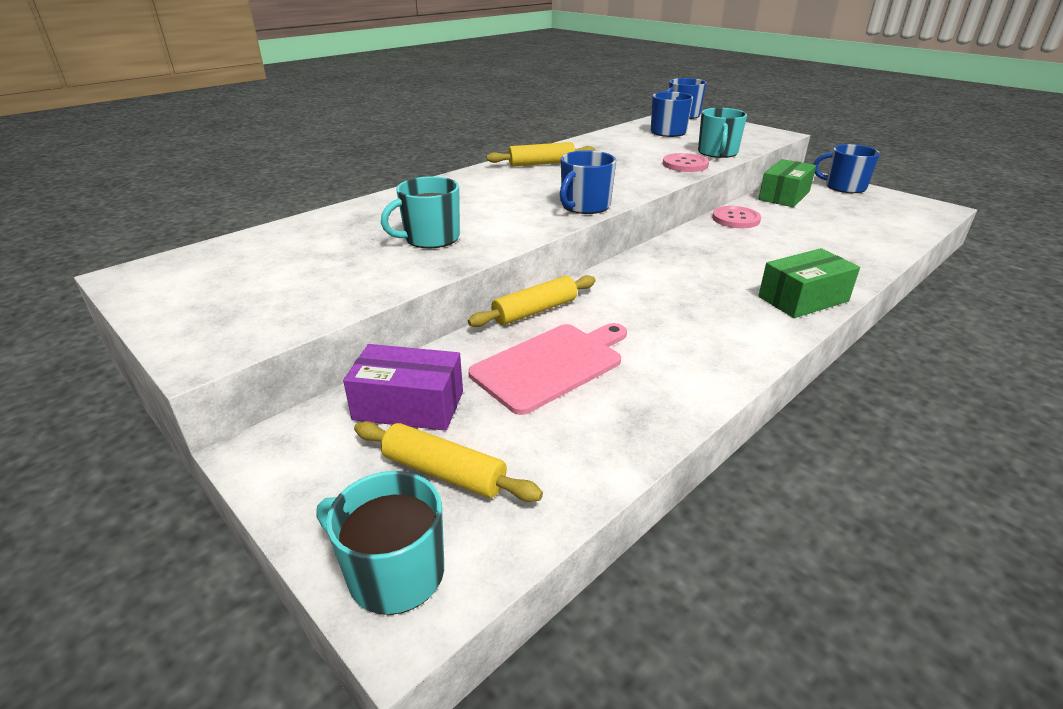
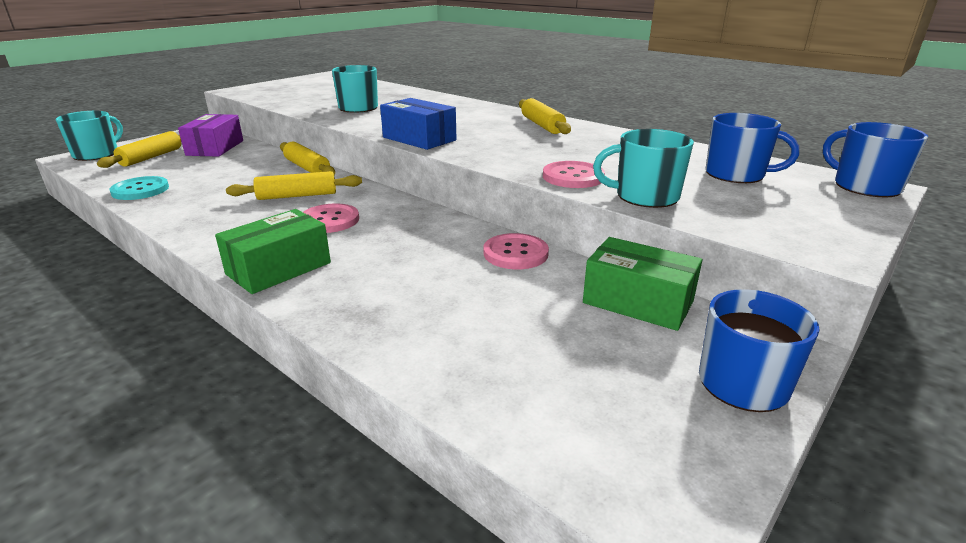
camera: 85 degrees right, 5 degrees down
(551, 365) = (231, 173): pink cutting board -> none
(584, 206) = (419, 139): blue mug -> blue box
(621, 434) = (140, 190): none -> turquoise button
(633, 308) = (297, 196): none -> yellow rolling pin
(697, 285) = (329, 220): none -> pink button
(803, 299) = (279, 268): green box -> green box turned 75 degrees clockwise

